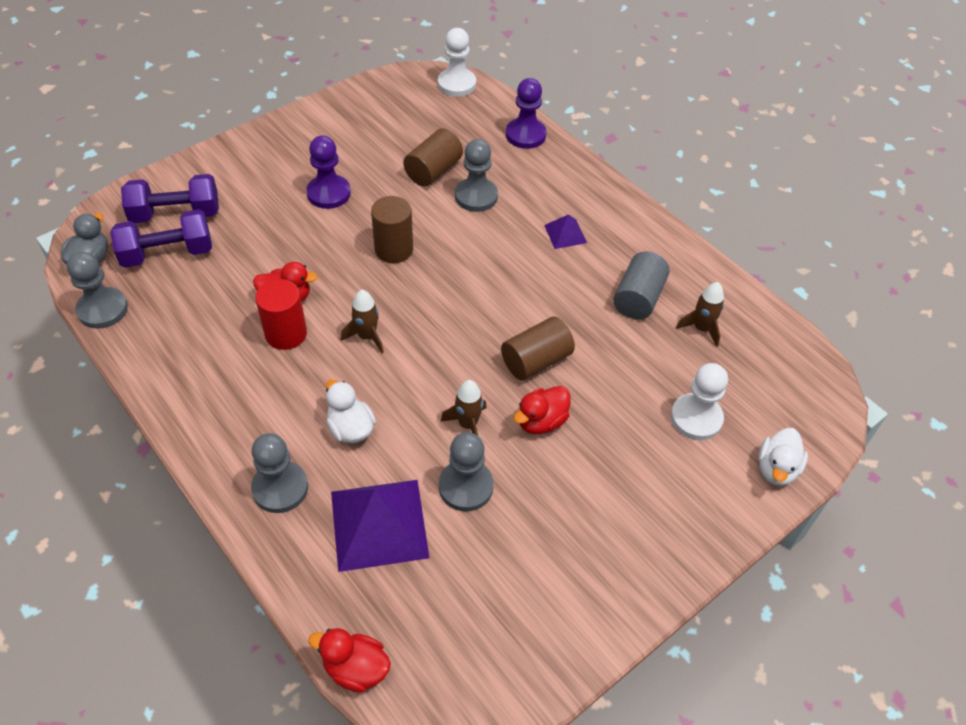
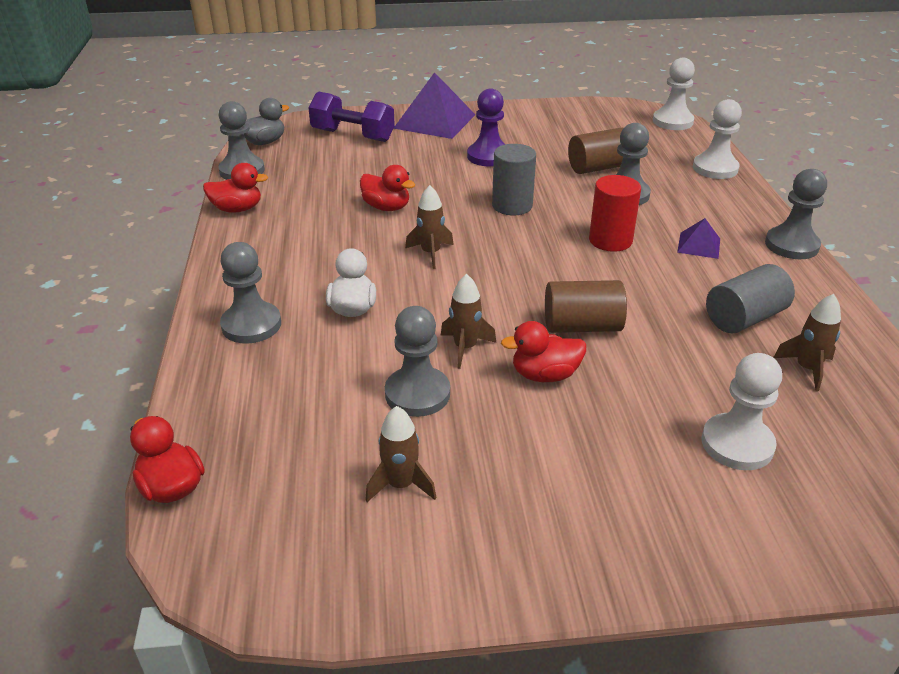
camera: 35 degrees right, 15 degrees down
(145, 362) = (237, 209): none -> red duck
(167, 254) = (322, 155): purple dumbbell -> none
(286, 334) = (363, 228): red cylinder -> red cylinder (610, 240)
(379, 524) = (308, 386): purple pyramid -> purple pyramid (435, 121)
(394, 249) = (512, 206): brown cylinder -> grey cylinder
(514, 571) = (400, 485): none -> brown rocket
(525, 135) = (715, 168): purple pawn -> white pawn
(628, 205) = (791, 245): none -> grey pawn
(776, 469) = (816, 539): white duck -> none

